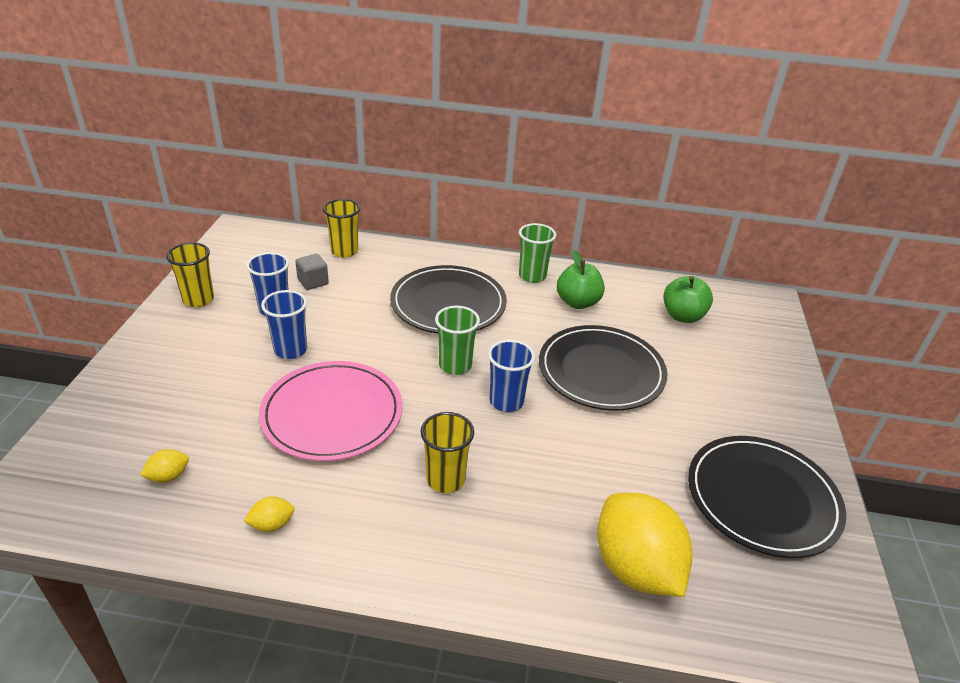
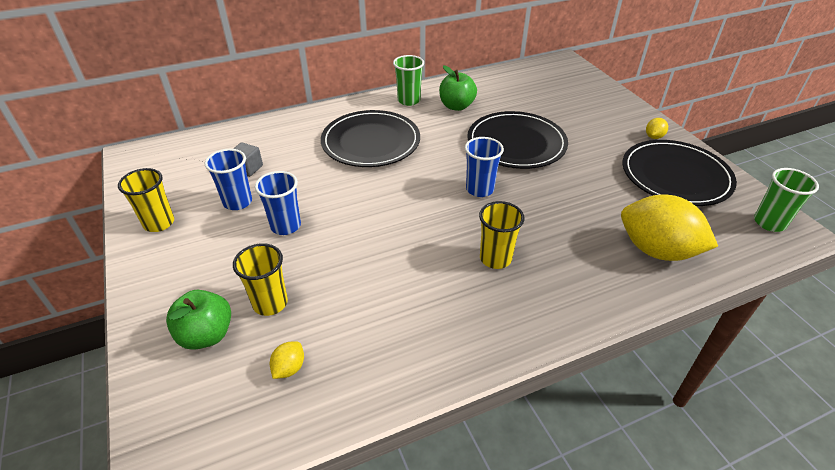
camera: 30 degrees left, 5 degrees up
(272, 524) = (411, 355): yellow lemon -> yellow lemon (653, 137)
(332, 414) = (369, 255): pink plate -> none
(344, 251) = (249, 136): yellow cup -> yellow cup (270, 303)
(455, 365) = (421, 181): green cup -> green cup (769, 223)
(683, 316) = (527, 89): green apple -> green apple (206, 335)

